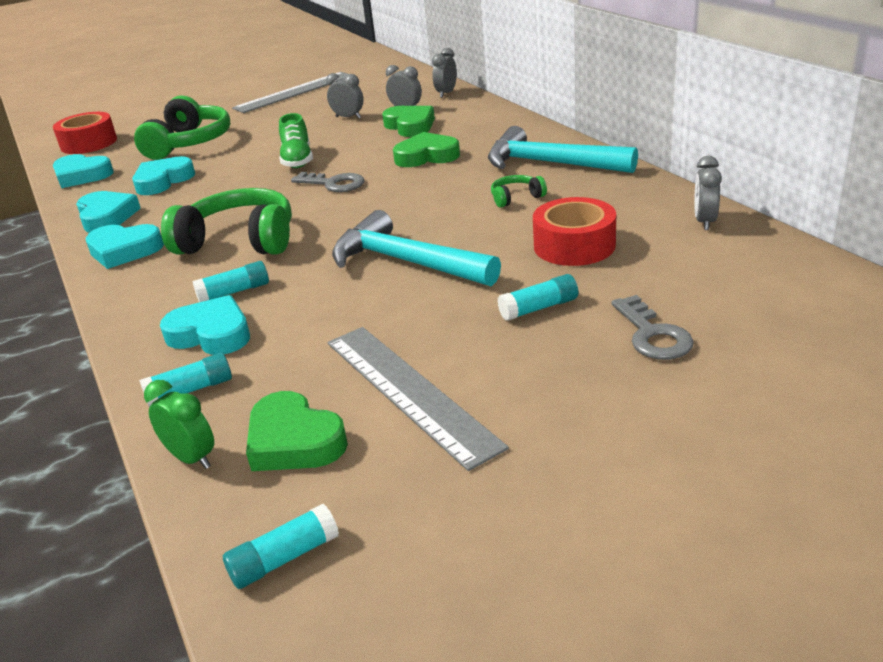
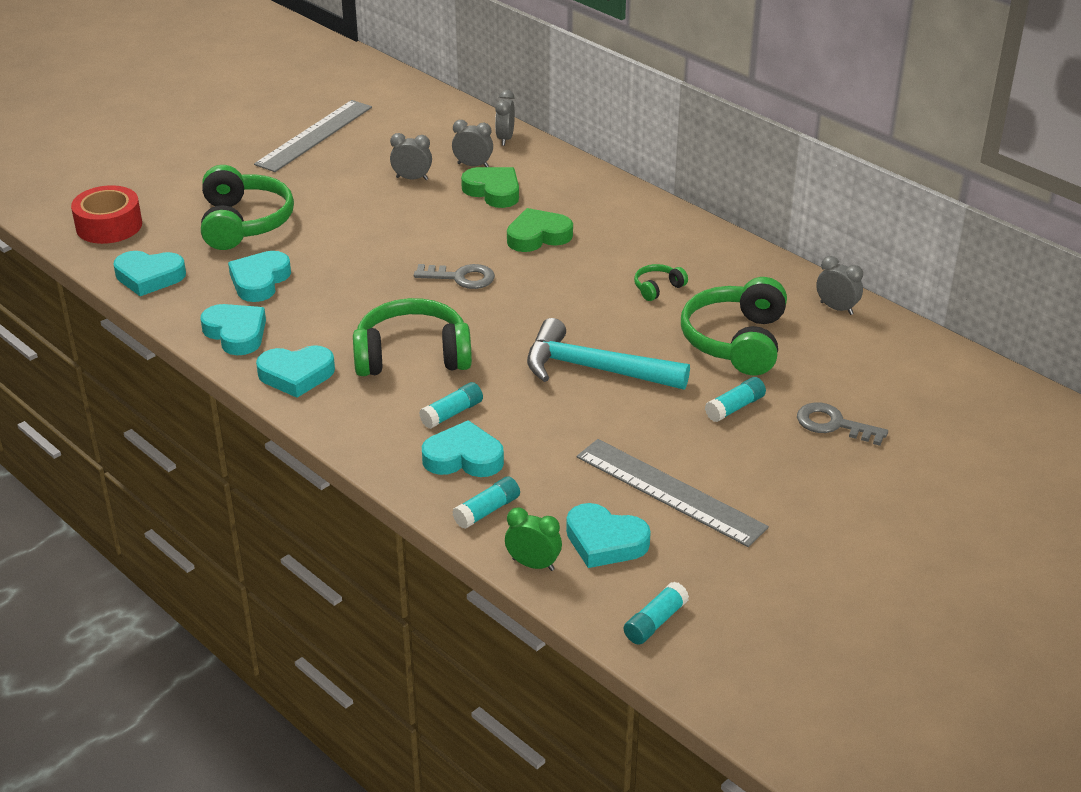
camera: 20 degrees left, 5 degrees up
(294, 441) = (605, 541): green heart -> turquoise heart
(297, 160) = (397, 245): green shoe -> none
(550, 163) = (670, 242): turquoise hammer -> none
(574, 246) = (736, 341): red tape -> green headphones
(652, 335) = (833, 424): grey key -> grey key turned 150 degrees clockwise
(704, 222) = (836, 308): grey clock -> grey clock turned 135 degrees clockwise

